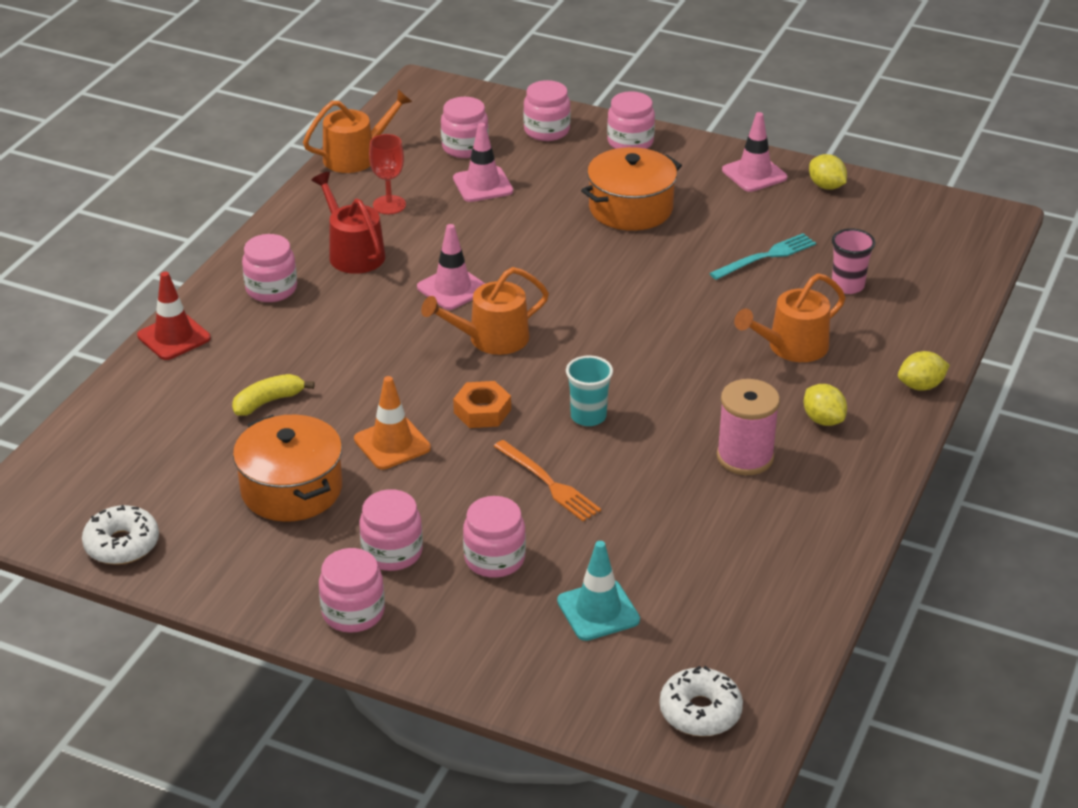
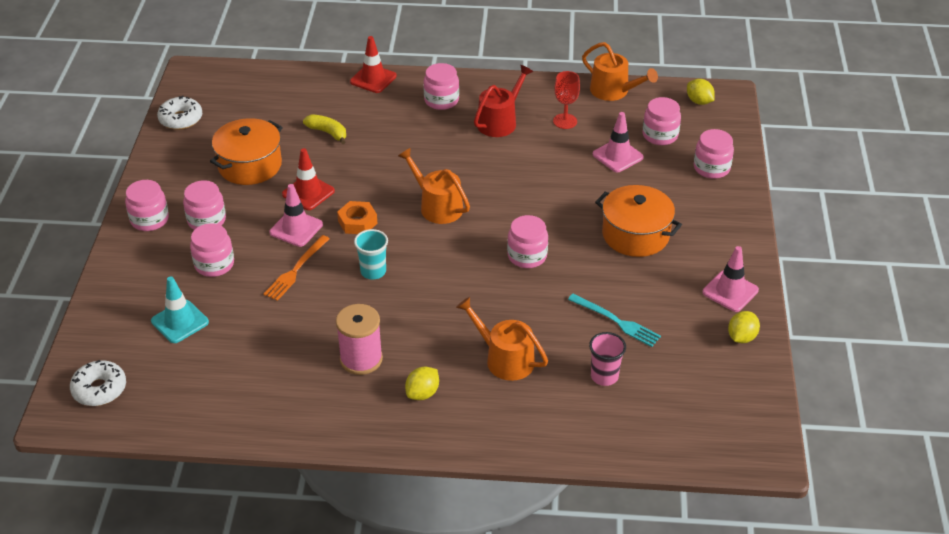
camera: 70 degrees right, 5 degrees up
(392, 444) = (308, 193): orange traffic cone -> red traffic cone
(452, 288) = (484, 174): pink traffic cone -> pink traffic cone (296, 228)
(630, 142) = (727, 214): pink jar -> pink jar (527, 256)
(920, 386) = (491, 443): yellow lemon -> yellow lemon (699, 101)

